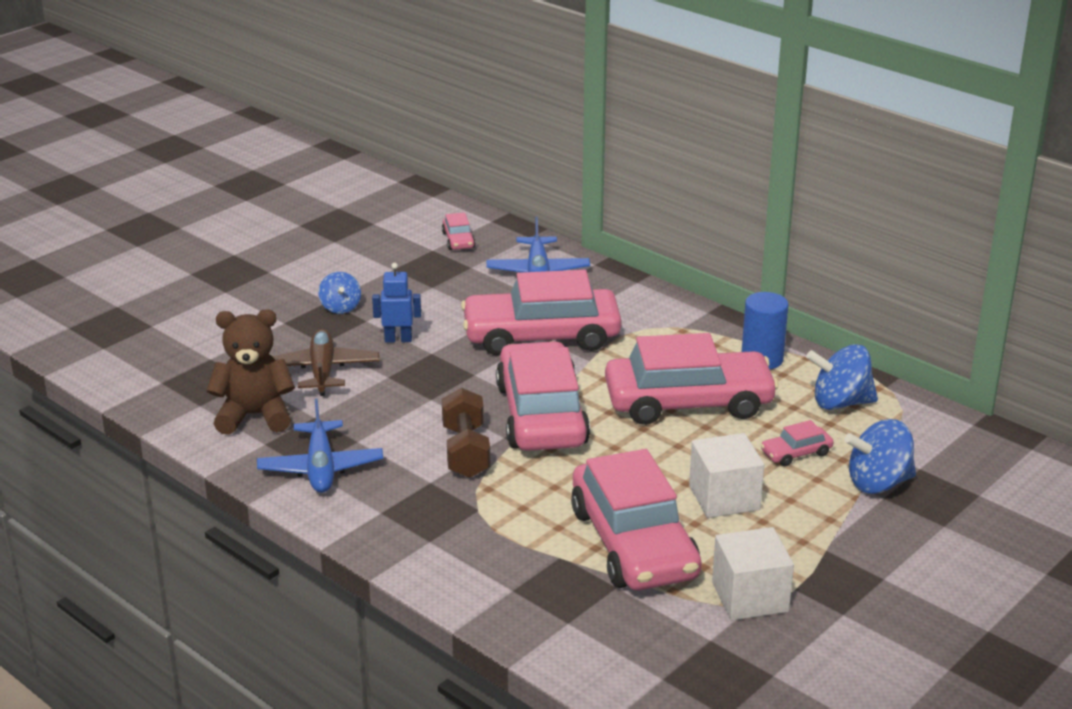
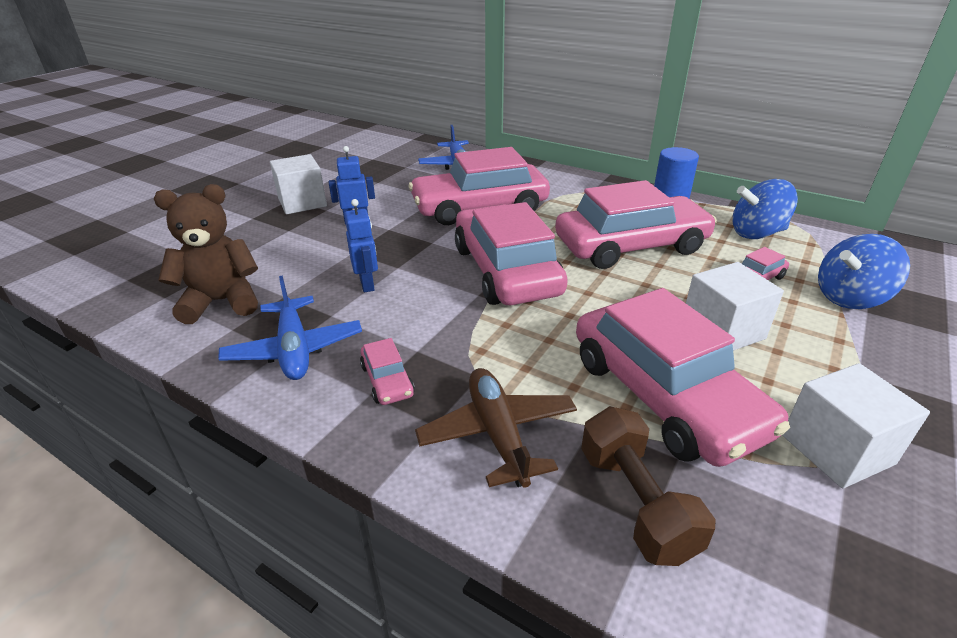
camera: 10 degrees left, 5 degrees up
(322, 371) = (290, 253): brown plane -> brown plane (498, 434)
(340, 307) = (302, 202): blue spinning top -> white cube
(397, 414) = (367, 284): none -> blue robot
(458, 240) = (391, 151): pink car -> pink car (387, 380)
(466, 451) = (445, 313): brown dumbbell -> brown dumbbell (636, 502)

